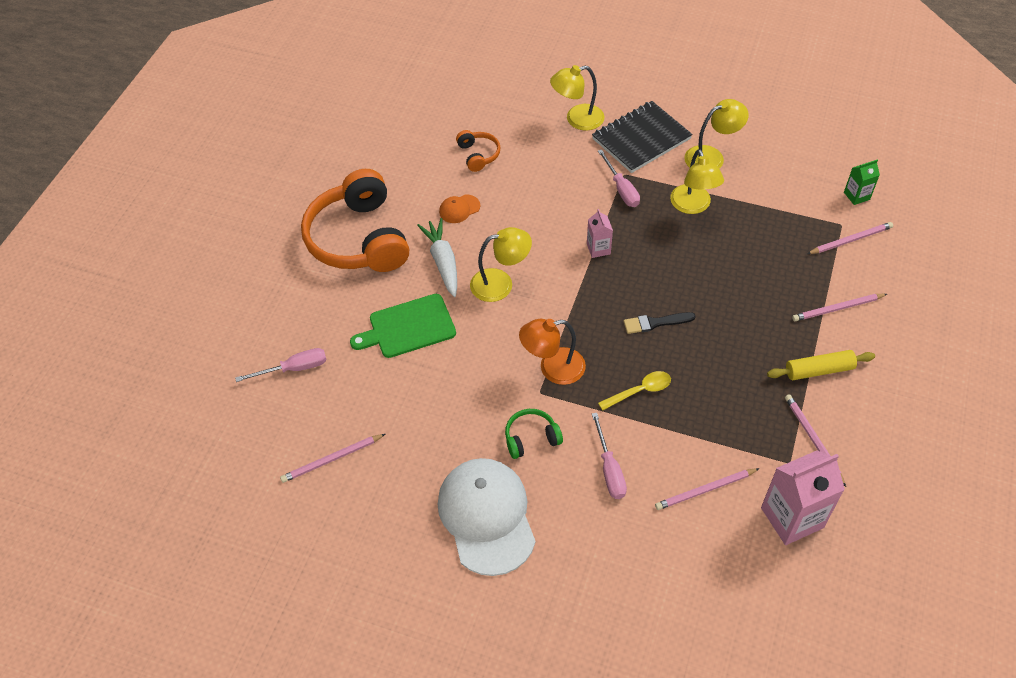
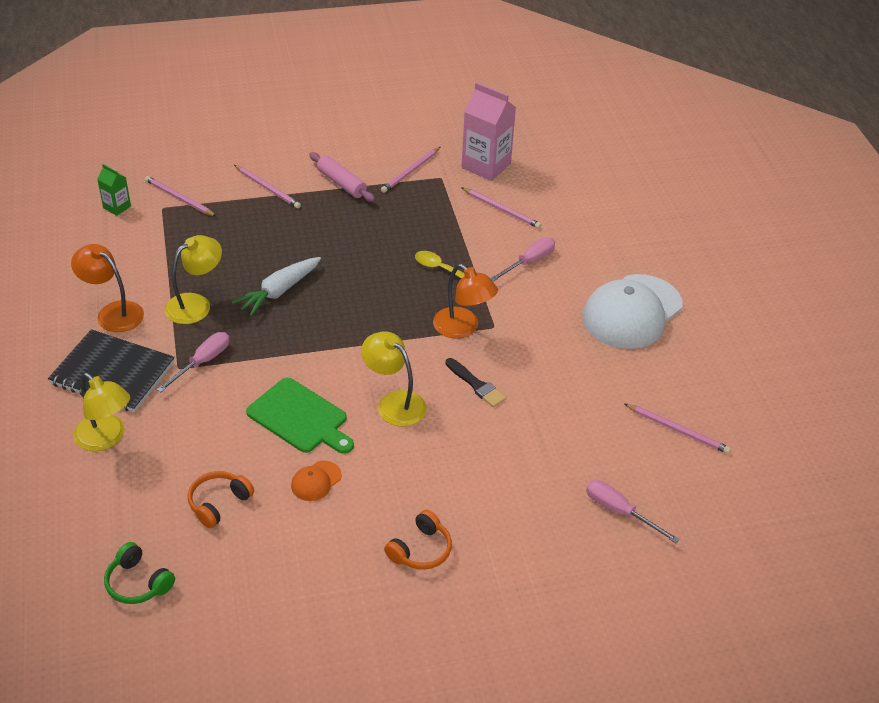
camera: 125 degrees left, 10 degrees down
(359, 239) = (420, 550): orange headphones -> orange headphones, size x0.44
(408, 327) = (500, 447): green cutting board -> green cutting board (300, 418)
(443, 261) = (399, 460): white carrot -> white carrot (279, 292)
(459, 209) = (316, 481): orange cap -> orange cap turned 105 degrees clockwise
(531, 438) = (542, 315): green headphones -> green headphones (138, 583)
(598, 249) = (298, 350): pink carton -> none
(655, 323) = (362, 283): black brush -> black brush (476, 385)
(711, 157) = (113, 312): yellow lamp -> orange lamp
(819, 370) = (341, 183): yellow rolling pin -> pink rolling pin

